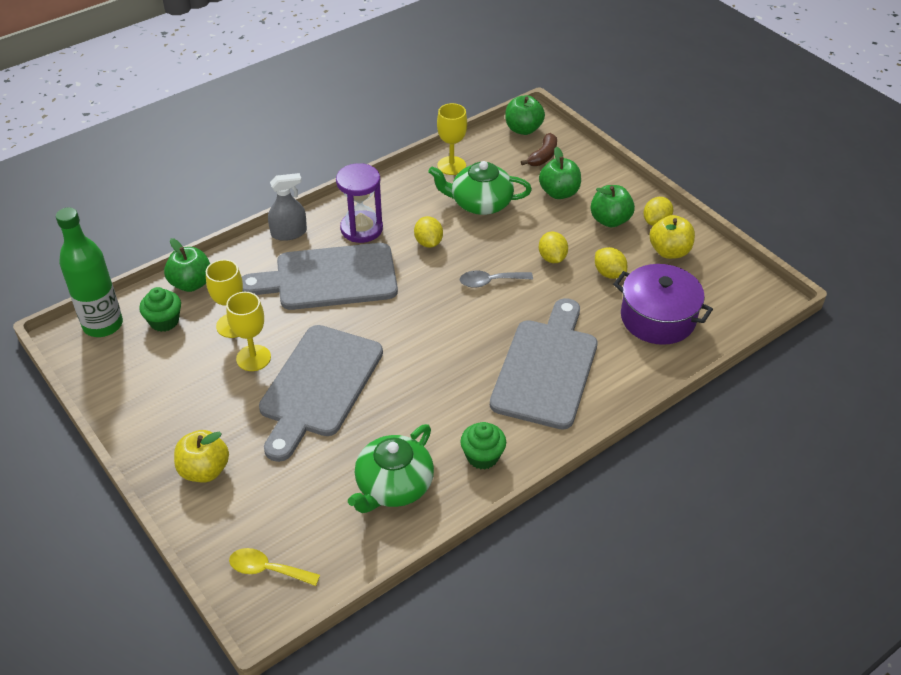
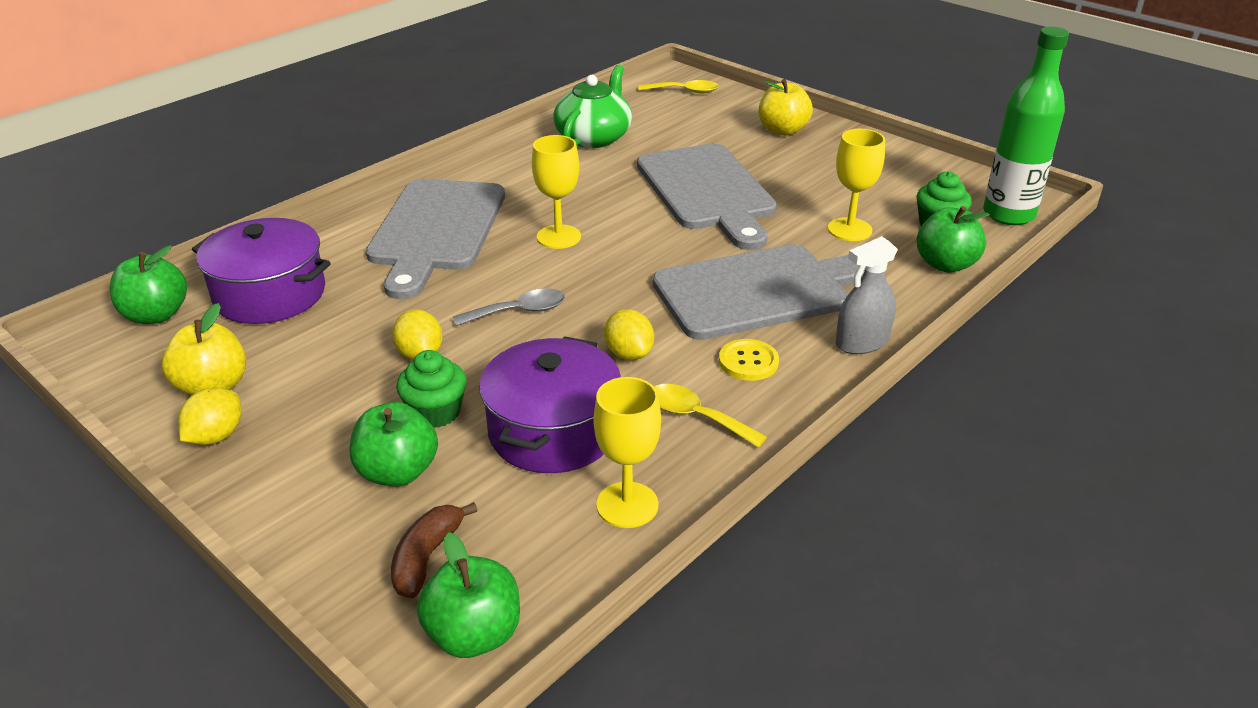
camera: 170 degrees right, 10 degrees down
(253, 358) = (799, 205): yellow goblet -> yellow goblet (558, 237)
(319, 386) = (707, 191): grey cutting board -> grey cutting board turned 150 degrees clockwise
(361, 229) = (748, 362): purple hourglass -> yellow button
(403, 201) = (697, 417): none -> yellow spoon
(480, 203) = (553, 431): green teapot -> purple pot
(482, 456) = (508, 161): green cupcake -> green cupcake (435, 412)
(609, 273) = (328, 342): yellow lemon -> none
(610, 220) = (305, 429): green apple -> green apple (156, 315)

